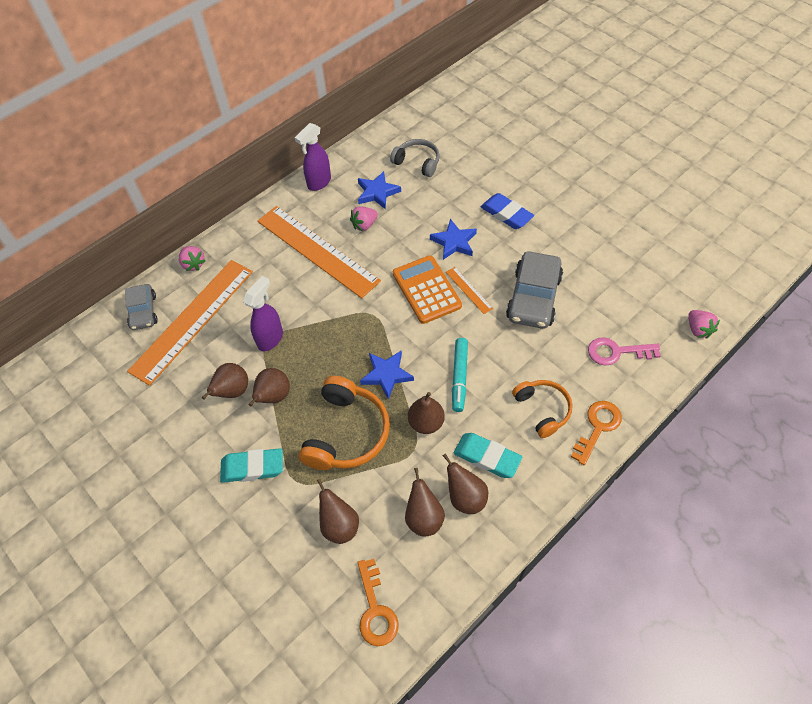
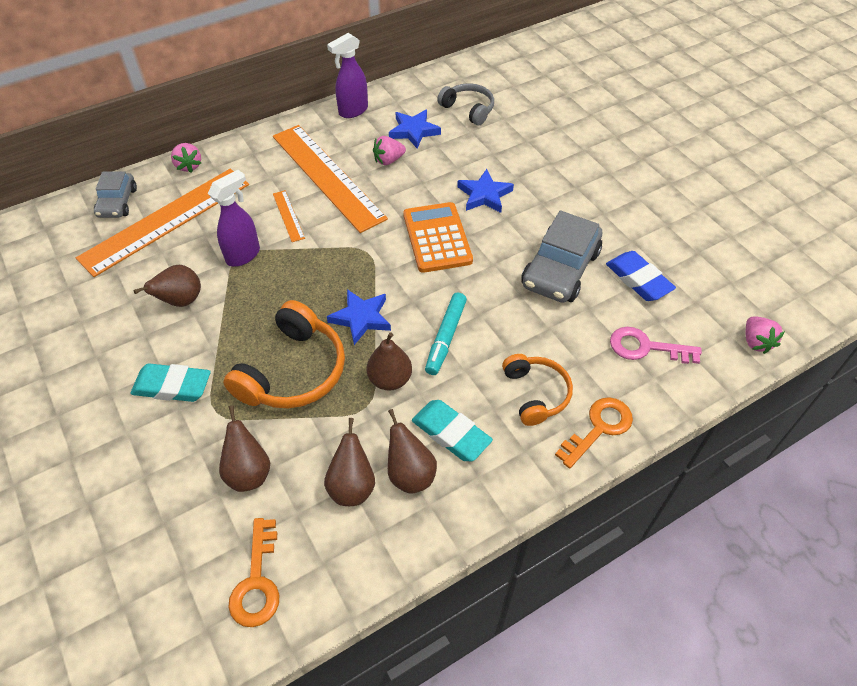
camera: 10 degrees right, 5 degrees down
(273, 397) = (224, 316): brown pear -> none
(469, 290) = (486, 247): orange ruler -> orange ruler (288, 215)
(506, 214) = (554, 177): blue eraser -> blue eraser (638, 280)

